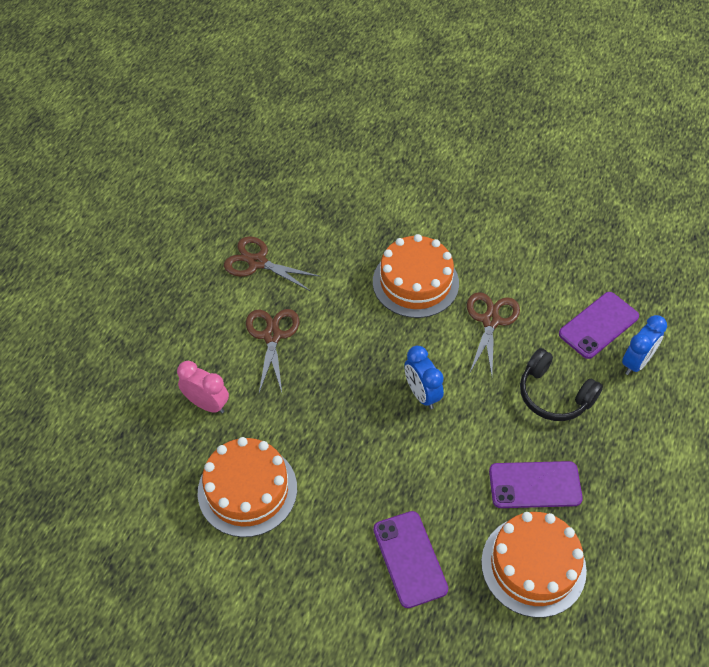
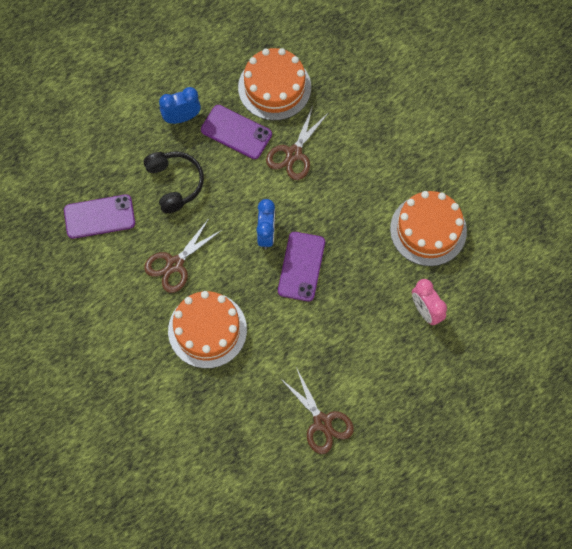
camera: 150 degrees left, 15 degrees up
(272, 336) = (348, 343): brown scissors -> brown scissors (294, 154)
(410, 559) = (347, 130): purple phone -> purple phone (301, 266)
(636, 362) = (98, 175): blue clock -> blue clock (182, 117)

